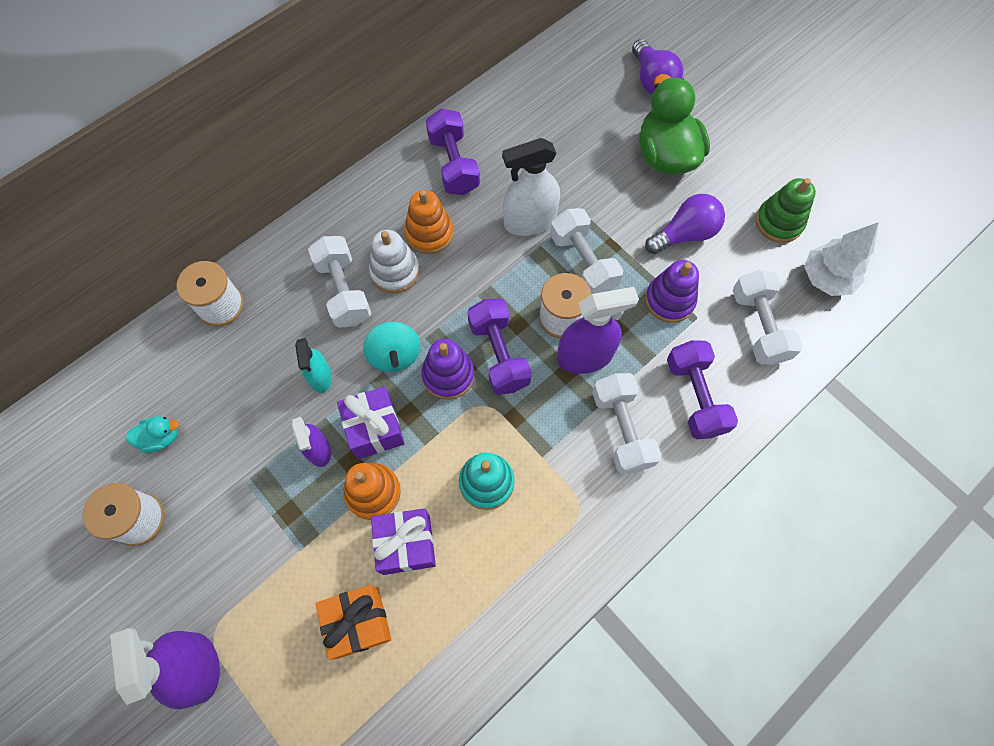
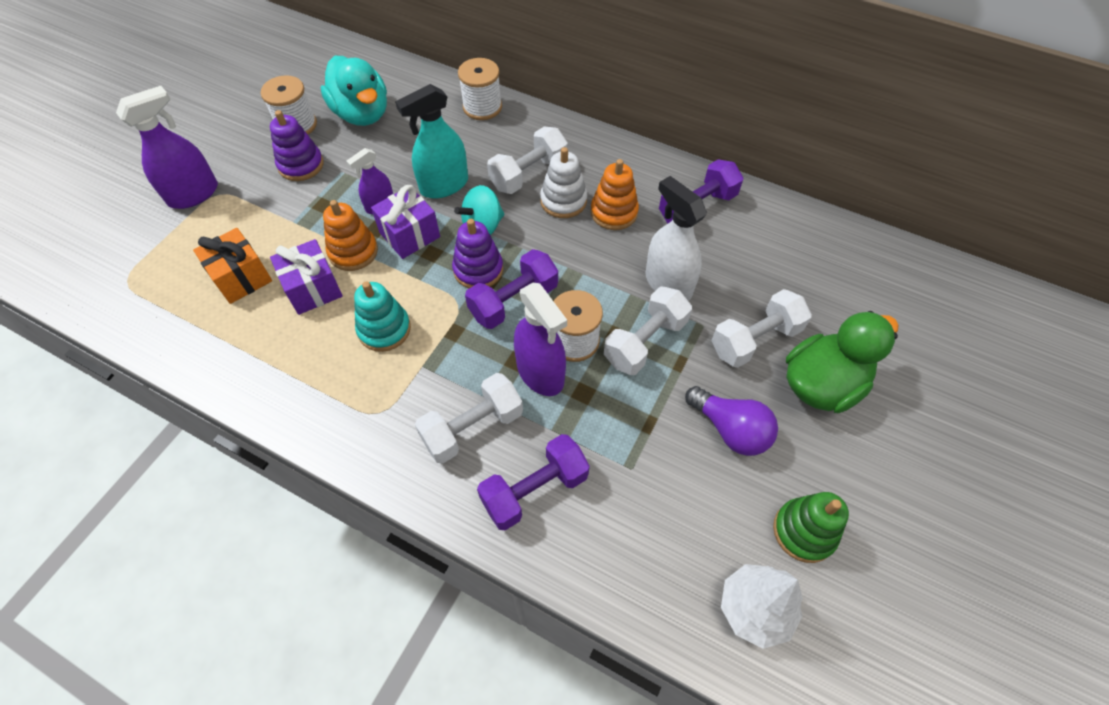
camera: 70 degrees right, 10 degrees down
(161, 438) = (362, 114): turquoise duck -> turquoise duck, size x2.16
(320, 377) = (444, 185): turquoise spray bottle -> turquoise spray bottle, size x1.65
(652, 80) = (913, 345): purple light bulb -> none
(669, 300) = (639, 435): purple stacking toy -> purple stacking toy (301, 165)
(758, 326) = (649, 539): white dumbbell -> white dumbbell (754, 340)

